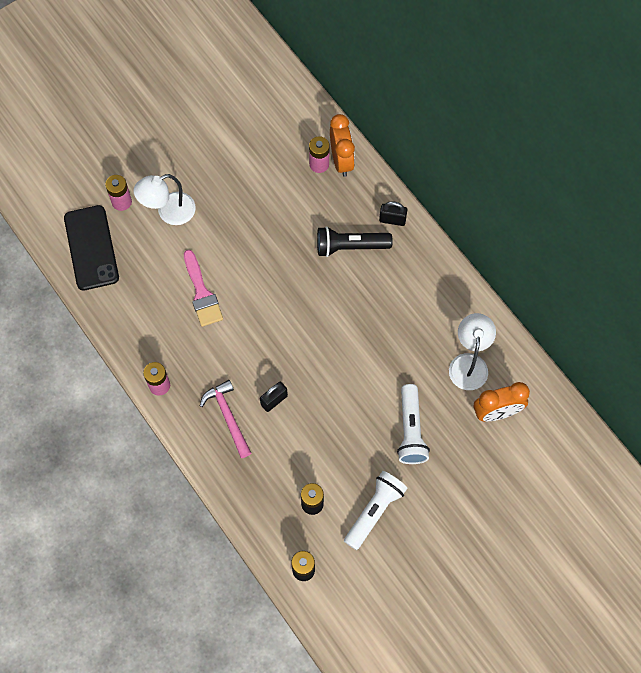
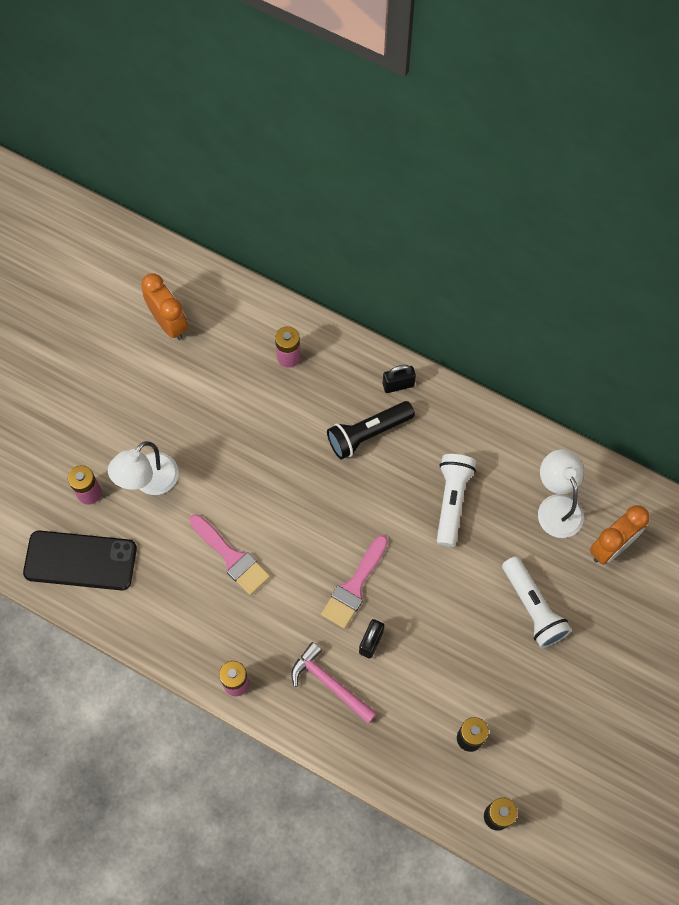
camera: 25 degrees left, 0 degrees up
(91, 248) = (80, 561): black phone -> black phone turned 45 degrees counterclockwise
(282, 354) = (354, 587): none -> pink brush
(341, 160) = (311, 343): orange clock -> orange clock (169, 323)
(374, 511) = (539, 715): white flashlight -> white flashlight (451, 501)

